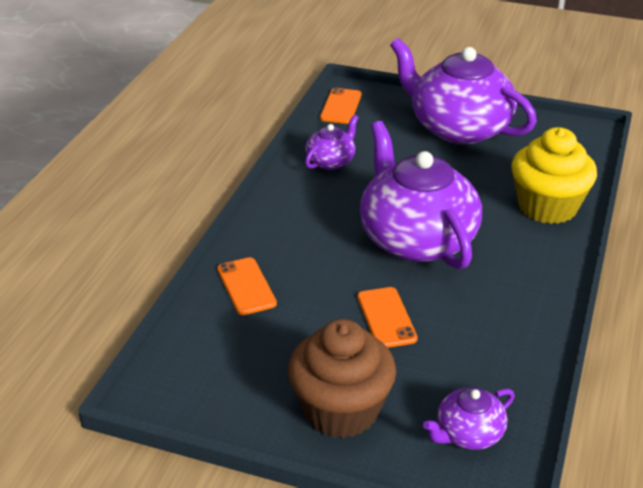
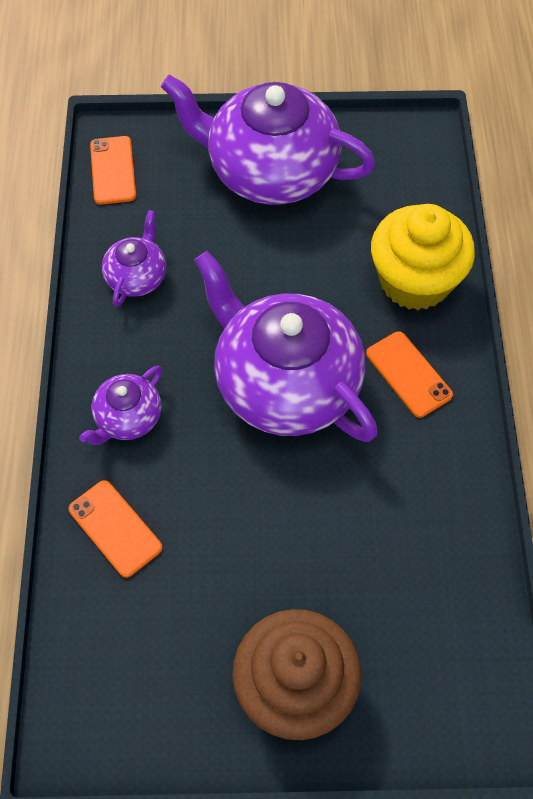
camera: 20 degrees left, 25 degrees up
(386, 318) = (295, 525): orange phone -> orange phone (408, 374)
(468, 434) = (440, 671): purple teapot -> purple teapot (128, 418)

